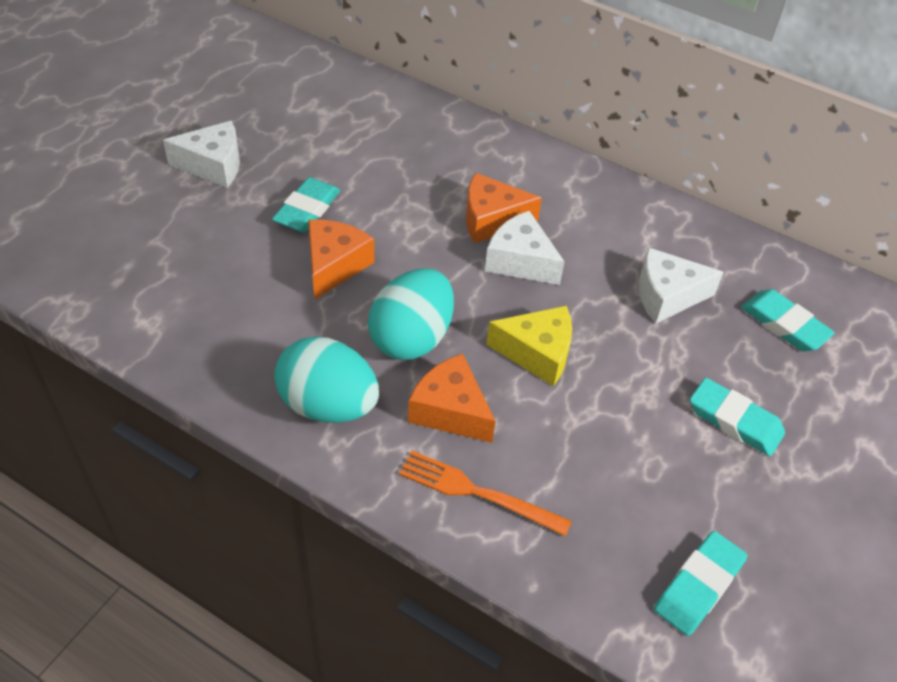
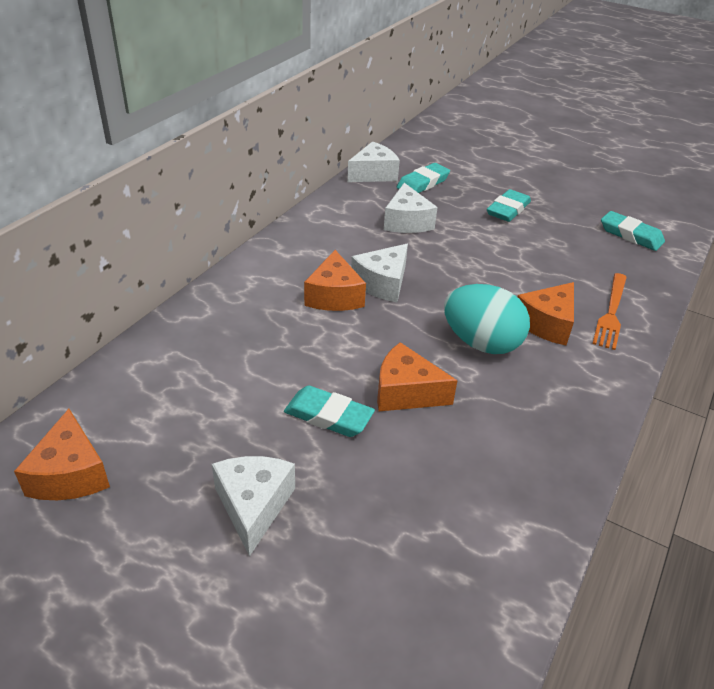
camera: 90 degrees left, 10 degrees down
(262, 75) = (70, 474): none -> orange cheese
(328, 405) = (568, 390): turquoise egg -> none
(537, 353) = (477, 280): yellow cheese -> none
(792, 271) = (373, 174): none -> white cheese

